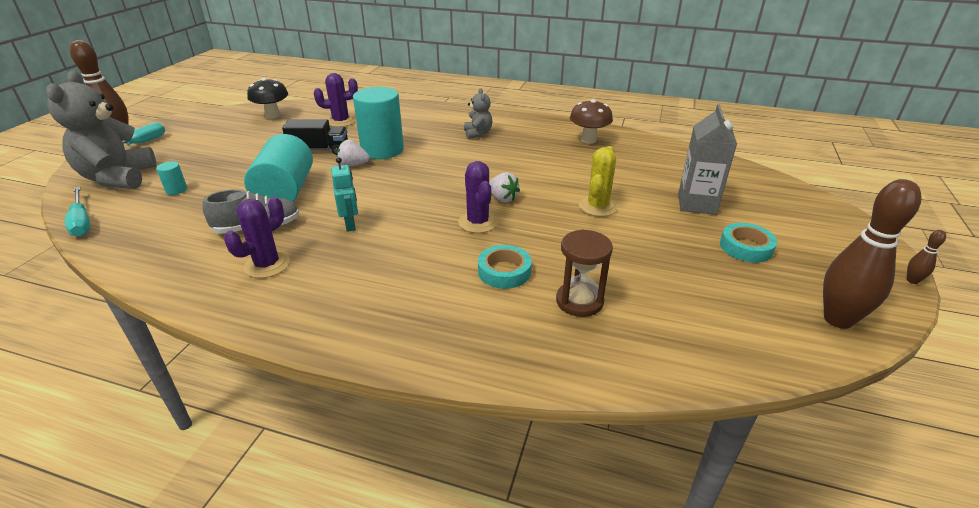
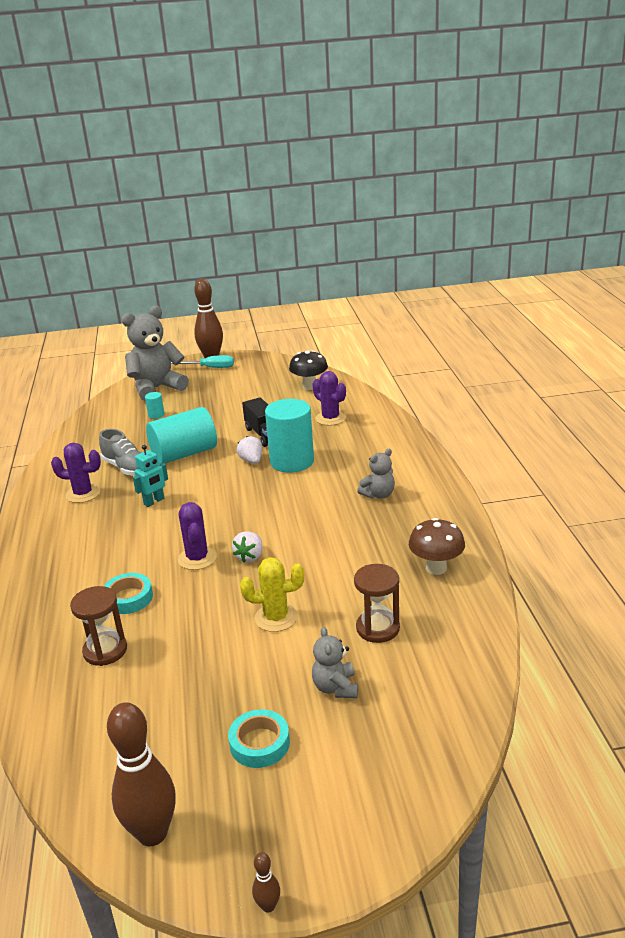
camera: 65 degrees right, 5 degrees down
(81, 222) = (96, 409): turquoise screwdriver -> none
(478, 222) = (197, 558): purple cactus -> purple cactus turned 60 degrees counterclockwise
(640, 174) = (377, 628): none -> brown hourglass
(696, 204) = (335, 687): grey carton -> grey teddy bear

